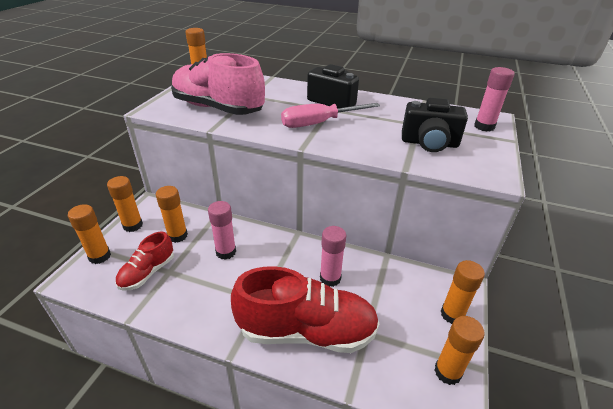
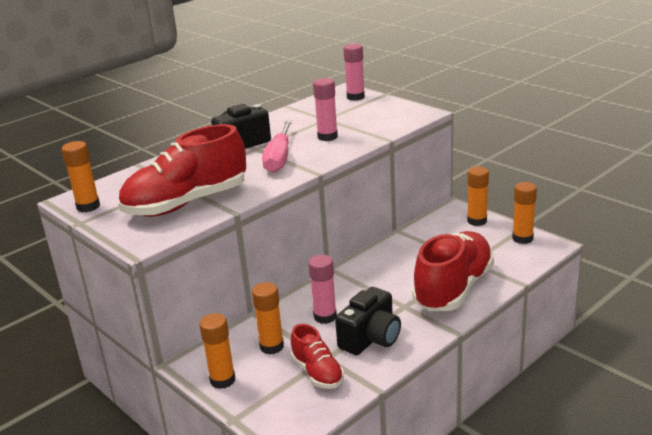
camera: 60 degrees left, 10 degrees down
(100, 256) = (261, 409): orange glue stick -> none
(218, 108) = (186, 203): pink shoe -> red shoe
(330, 278) = (404, 264): pink glue stick -> pink glue stick (327, 137)
(429, 143) = (360, 122): black camera -> black camera (371, 338)

